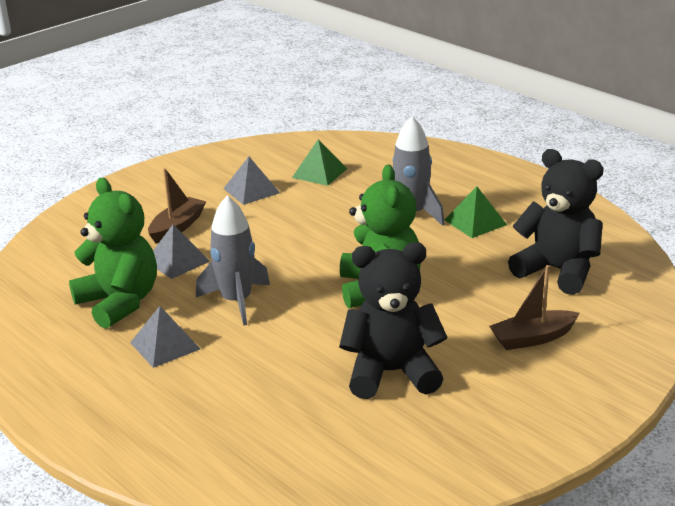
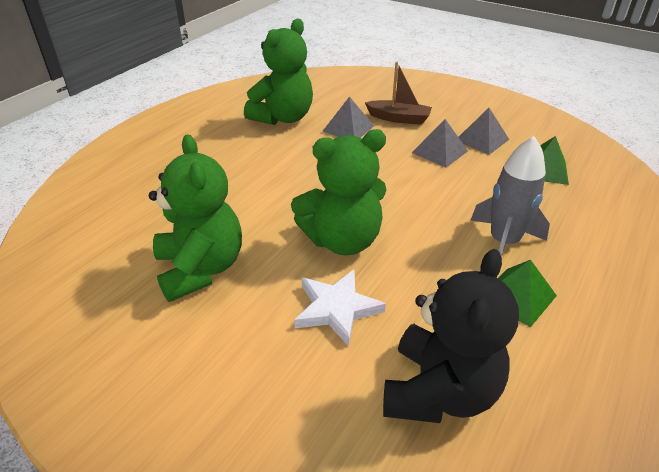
camera: 75 degrees right, 10 degrees up
(165, 345) = (231, 146): grey pyramid -> grey pyramid (440, 152)
(236, 301) = (298, 165): grey rocket -> none
(391, 373) = (201, 268): black teddy bear -> green teddy bear
(467, 302) = (336, 309): none -> white star
(532, 338) = (275, 376): brown boat -> none

